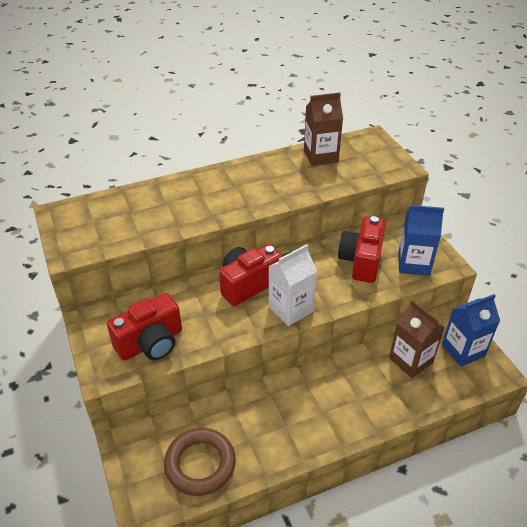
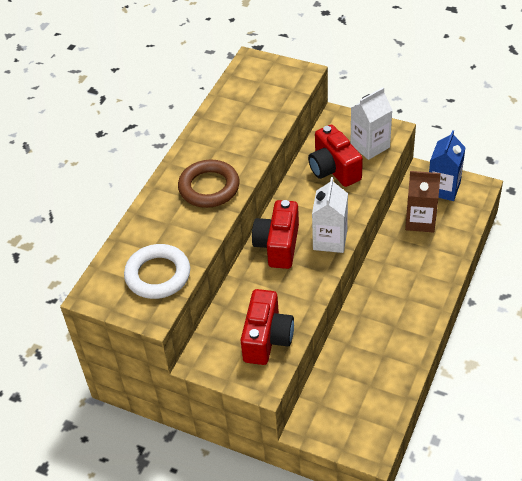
camera: 40 degrees left, 5 degrees up
(111, 230) = (158, 275): none -> white ring
(200, 464) = (372, 395): brown ring -> brown ring (209, 187)
(320, 156) = (233, 103): brown carton -> none
(413, 264) = (370, 146): blue carton -> white carton

